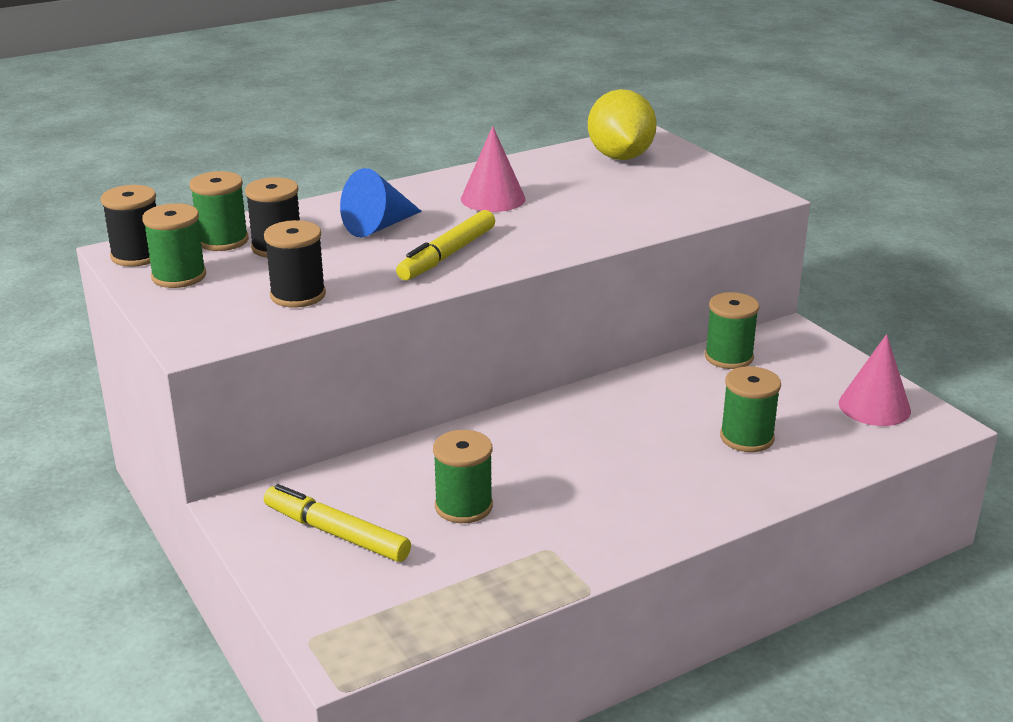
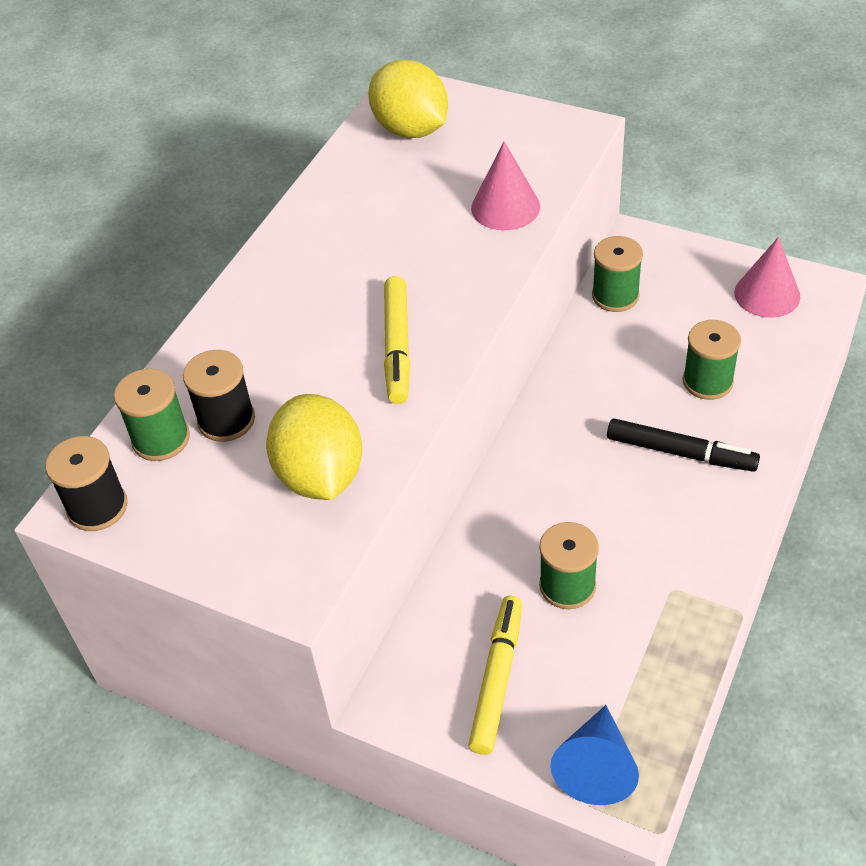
camera: 30 degrees left, 20 degrees up
(179, 276) = (175, 513): green spool -> none
(298, 295) = (320, 475): black spool -> yellow lemon
(336, 534) = (497, 679): yellow marker -> yellow marker turned 105 degrees clockwise
(378, 226) = (291, 339): blue cone -> blue cone (596, 767)
(493, 198) = (356, 246): pink cone -> pink cone (505, 207)
(665, 470) = (680, 452): none -> black marker

